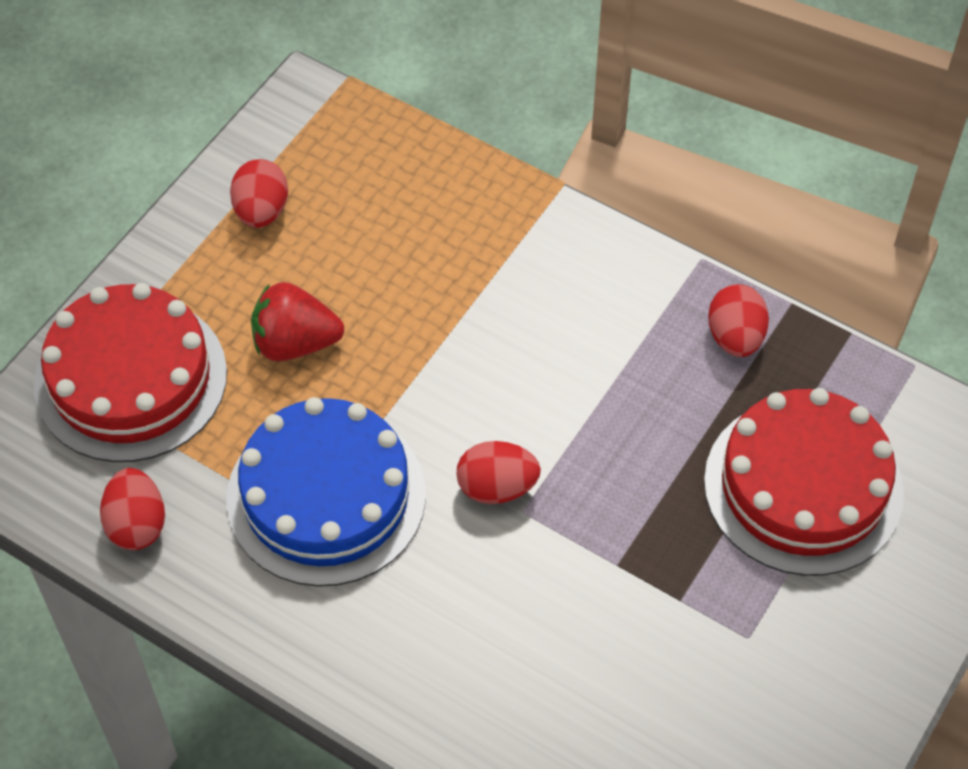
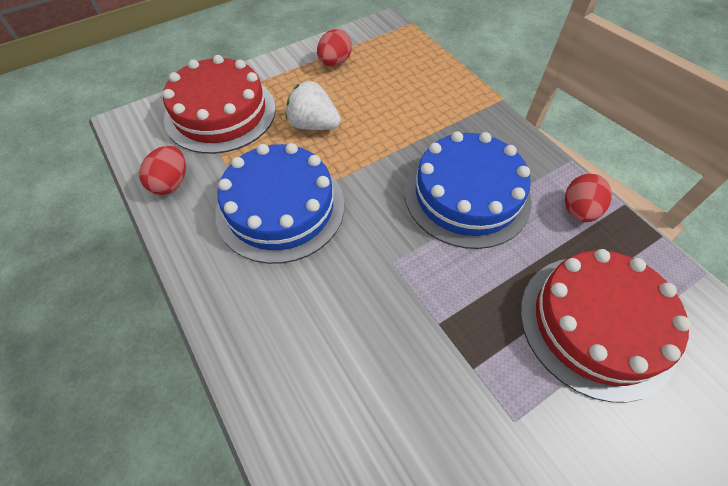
camera: 25 degrees right, 0 degrees up
(295, 343) = (313, 125): red strawberry -> white strawberry
(497, 487) = (383, 242): red egg -> none
(578, 372) = (467, 195): none -> blue cake

